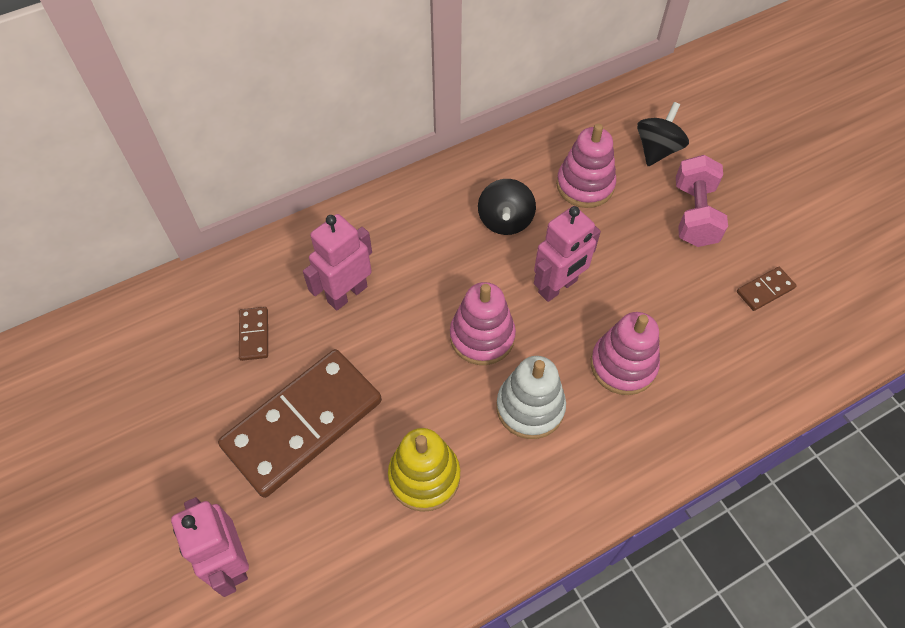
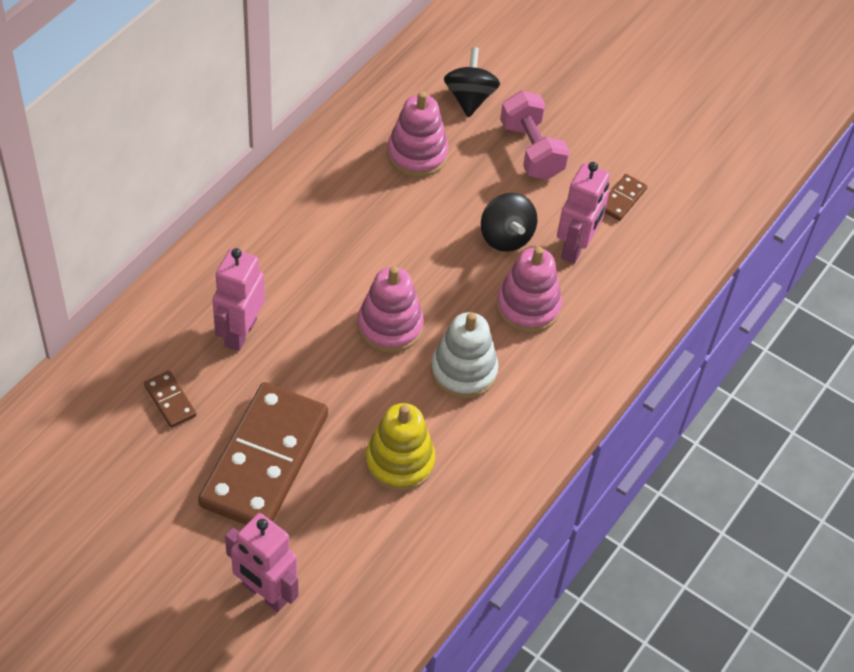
camera: 30 degrees left, 5 degrees down
(505, 221) = (357, 213): black spinning top -> black spinning top (506, 237)
(558, 287) = (437, 258): pink robot -> pink robot (576, 247)

